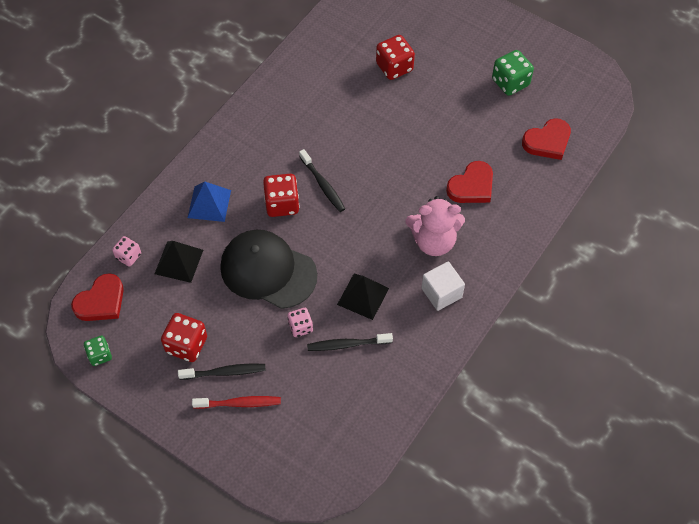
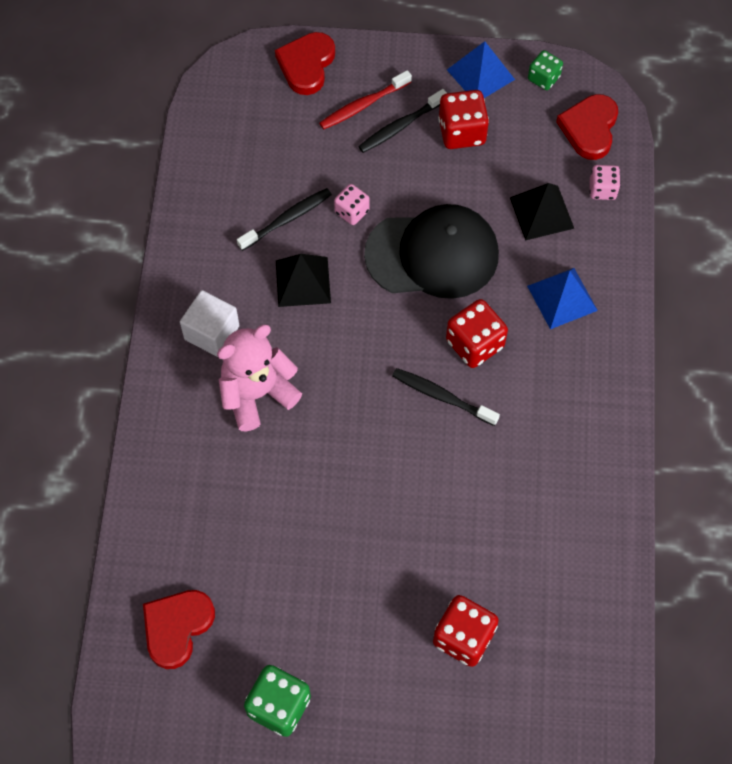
camera: 150 degrees right, 5 degrees up
(140, 382) = (480, 74): none -> blue pyramid
(471, 186) = (248, 498): red heart -> red heart (306, 65)

